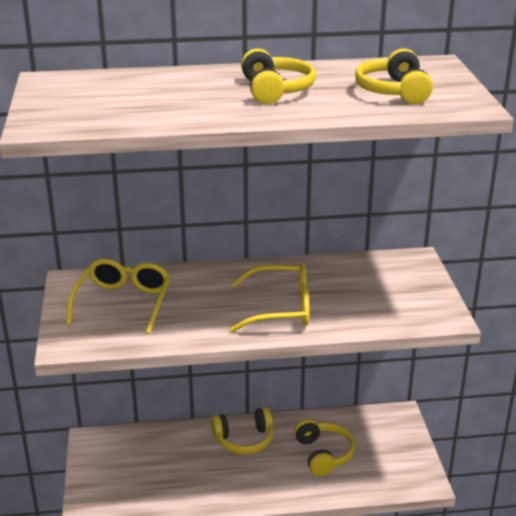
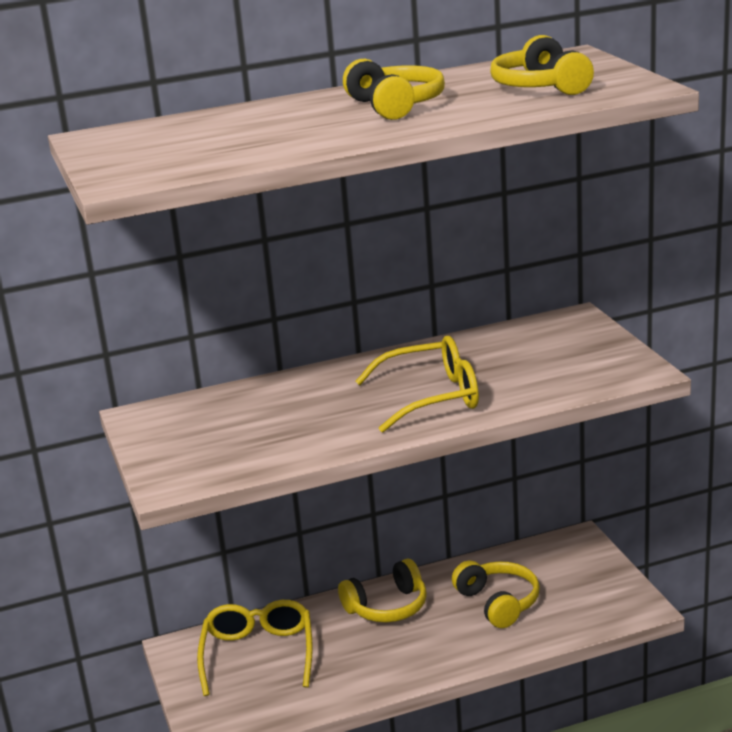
camera: 10 degrees left, 5 degrees down
(123, 302) = (222, 427): yellow glasses -> yellow glasses (258, 654)

